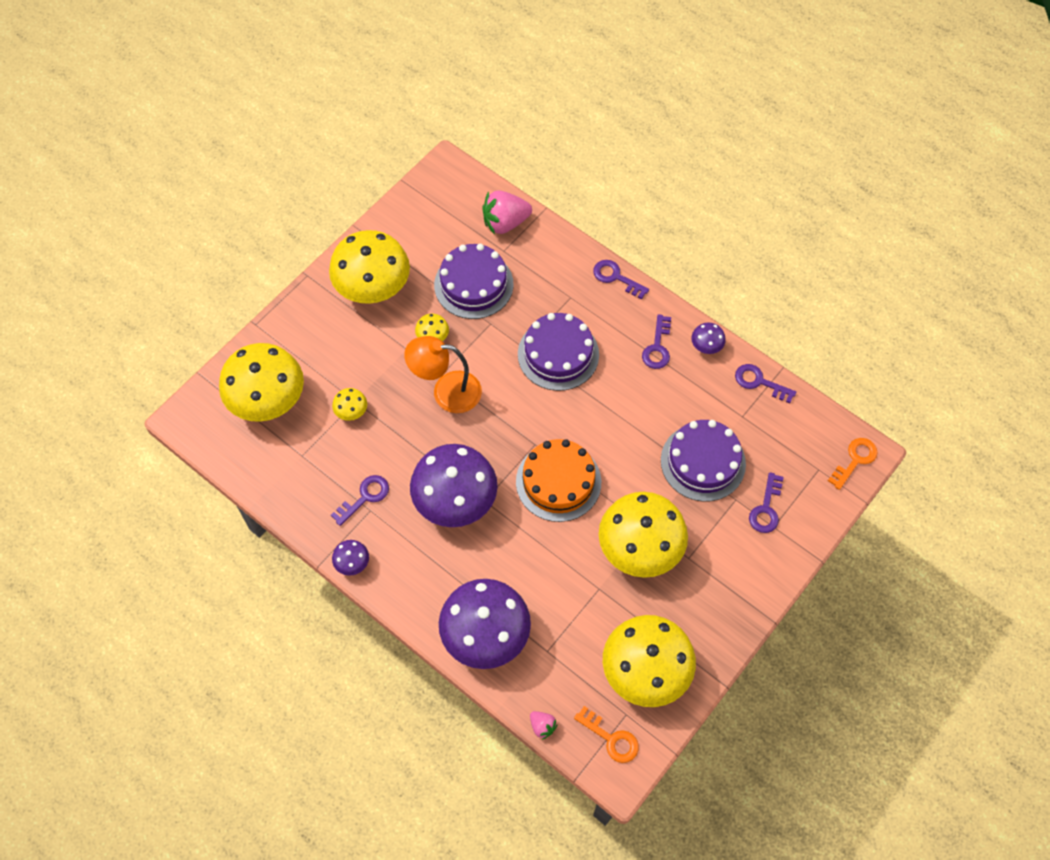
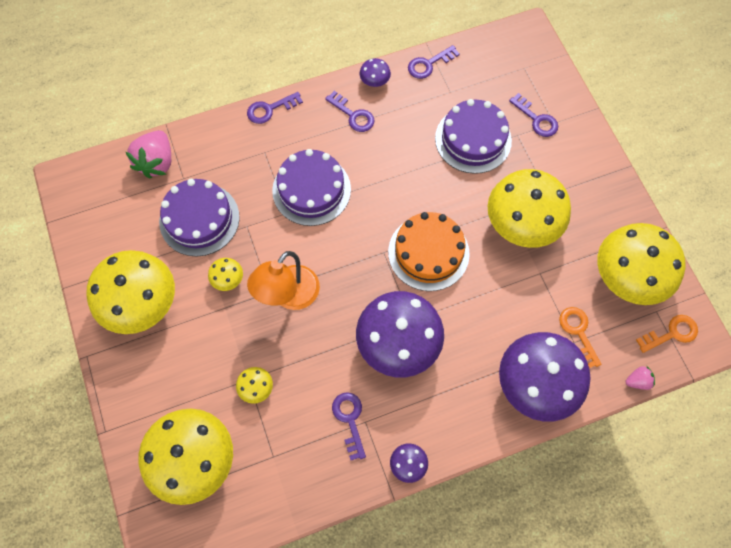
camera: 60 degrees left, 5 degrees up
(855, 460) = (530, 41): orange key -> orange key (578, 332)

